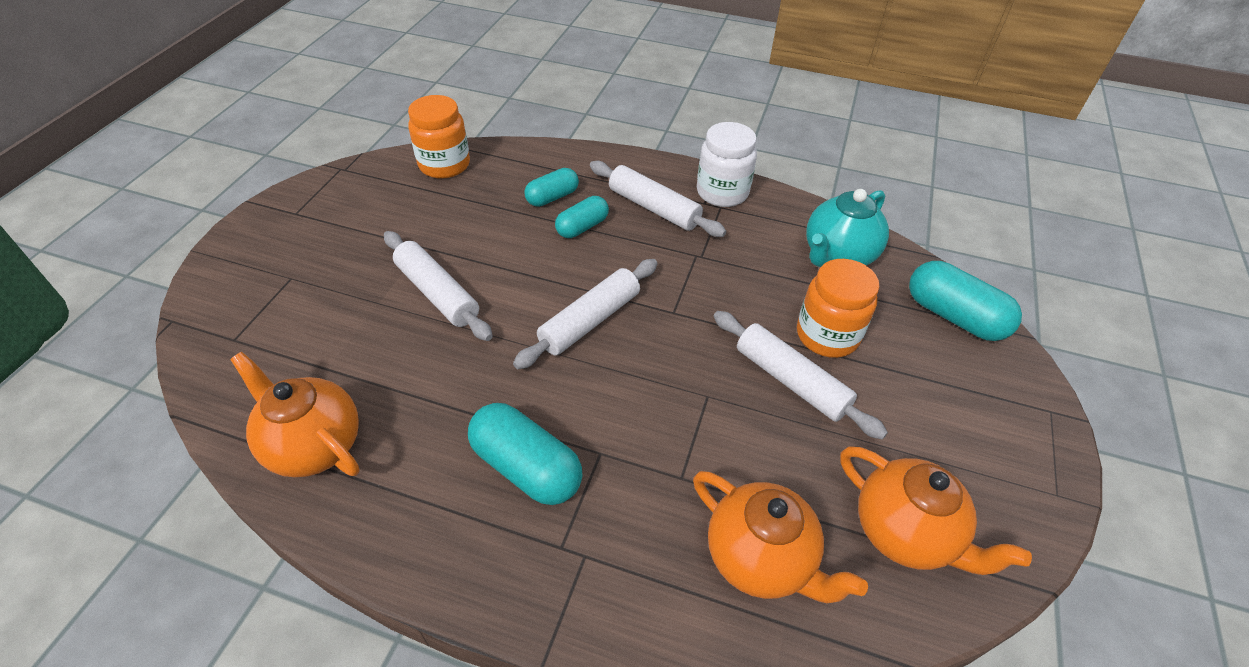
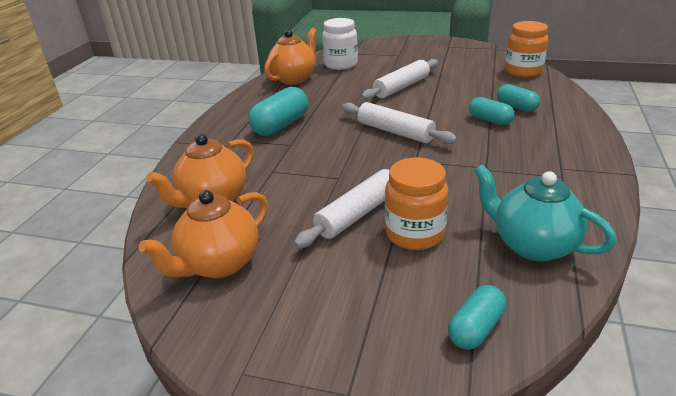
camera: 90 degrees right, 15 degrees down
(654, 208) = (534, 145): white rolling pin -> none
(722, 192) = (585, 176): white jar -> white jar (341, 64)
(954, 316) = (475, 328): turquoise capsule -> turquoise capsule, size x0.63

